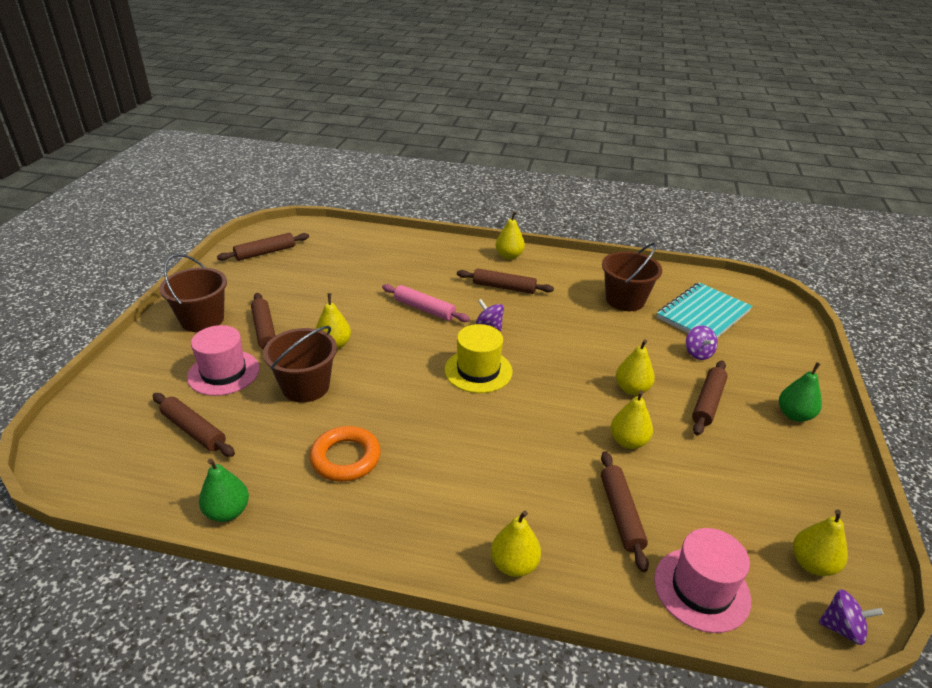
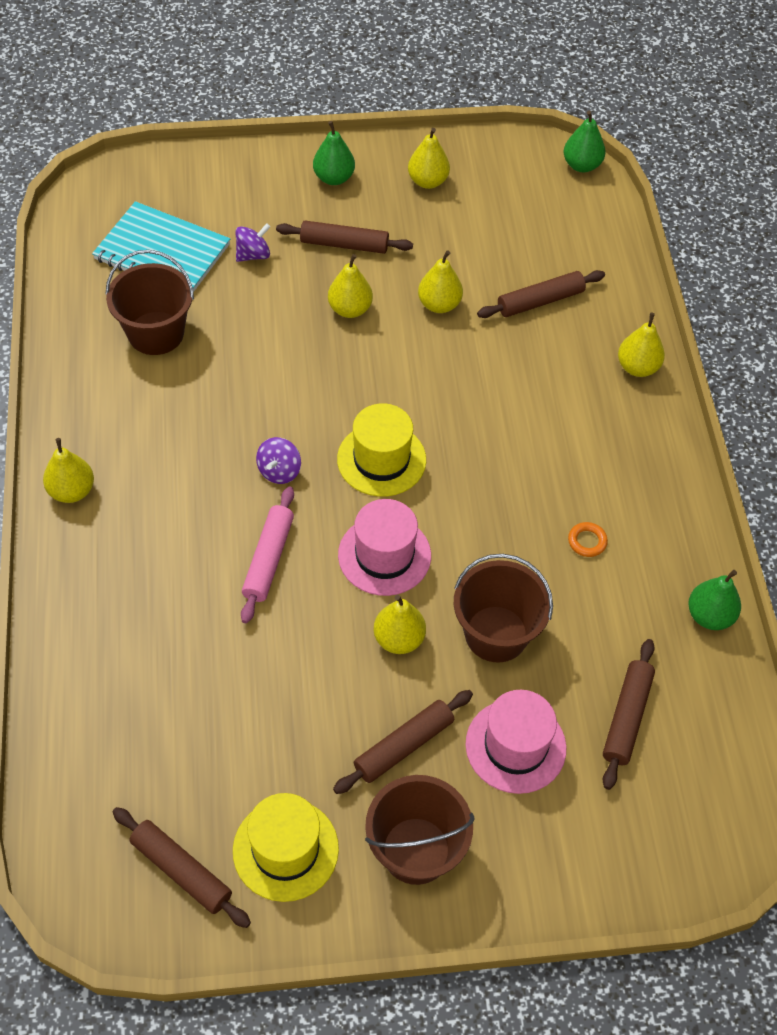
camera: 110 degrees left, 20 degrees up
(246, 281) = (285, 849): none -> yellow hat
(346, 458) = (587, 541): orange ring -> orange ring, size x0.49
(504, 287) = (172, 477): brown rolling pin -> none
(701, 589) = (592, 244): pink hat -> pink hat (384, 555)
(812, 564) = (528, 177): yellow pear -> yellow pear (427, 181)
(842, 628) = (581, 165): purple spinning top -> green pear

